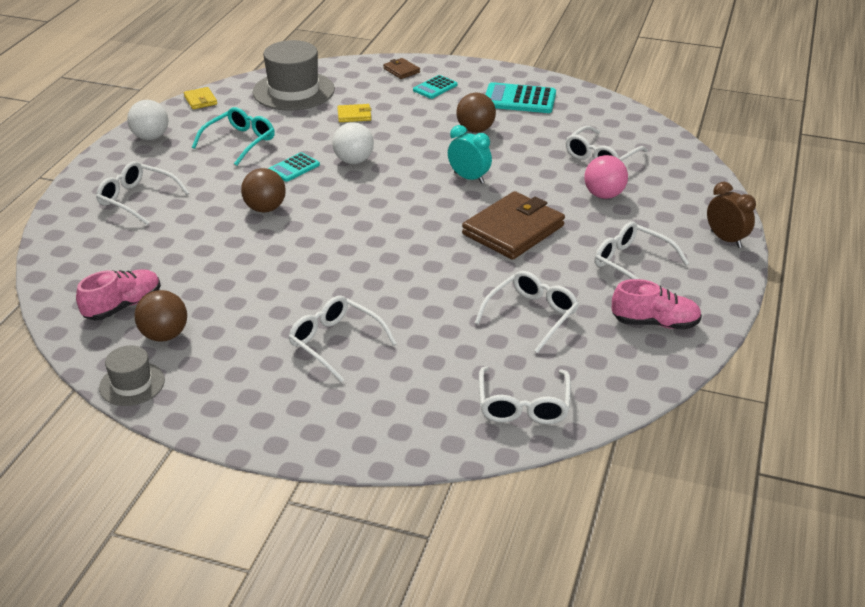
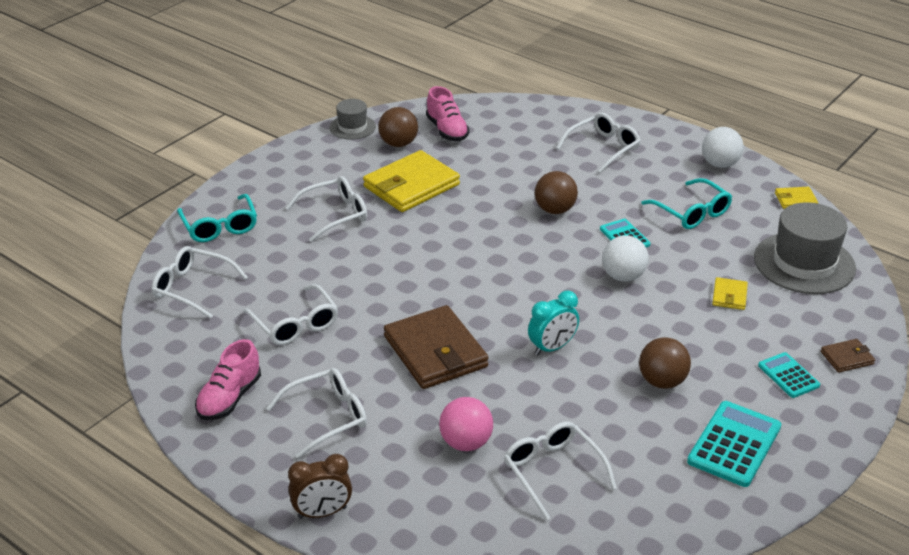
camera: 110 degrees right, 0 degrees up
(255, 304) = (411, 186): none -> yellow wallet
(401, 426) = (220, 226): none -> turquoise glasses

